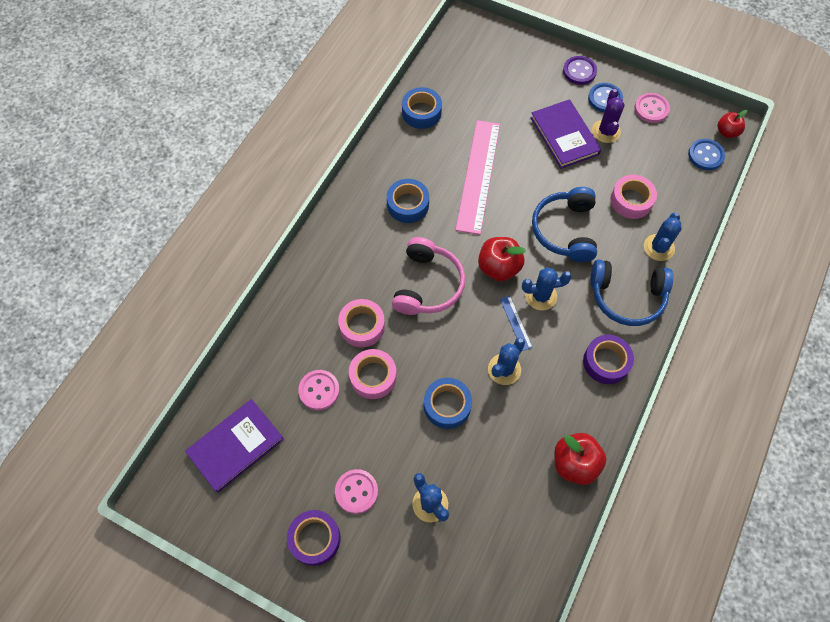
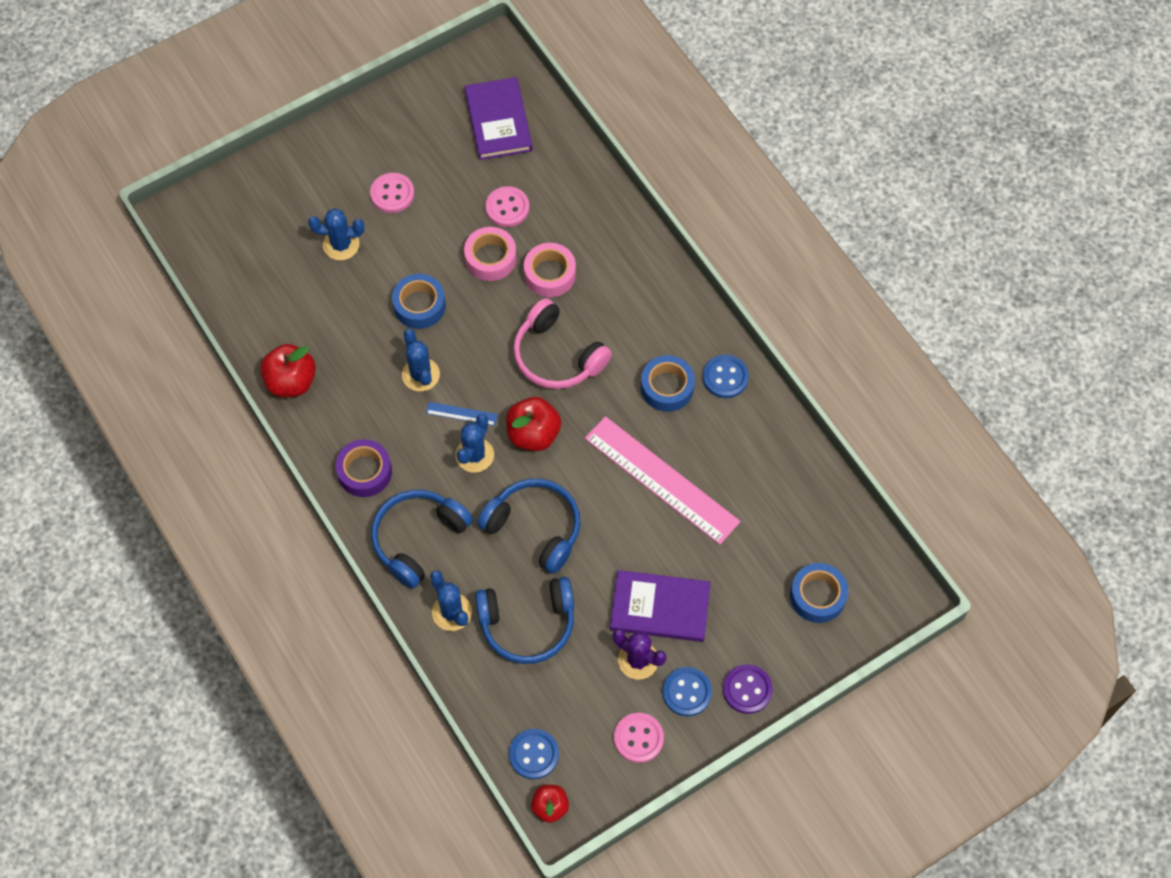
camera: 120 degrees right, 0 degrees up
(315, 539) = (374, 145): purple tape -> none
(377, 175) = (725, 377): none -> blue button
(421, 112) = (788, 468): blue tape -> blue tape (817, 596)
(631, 200) = (527, 624): pink tape -> blue headphones

